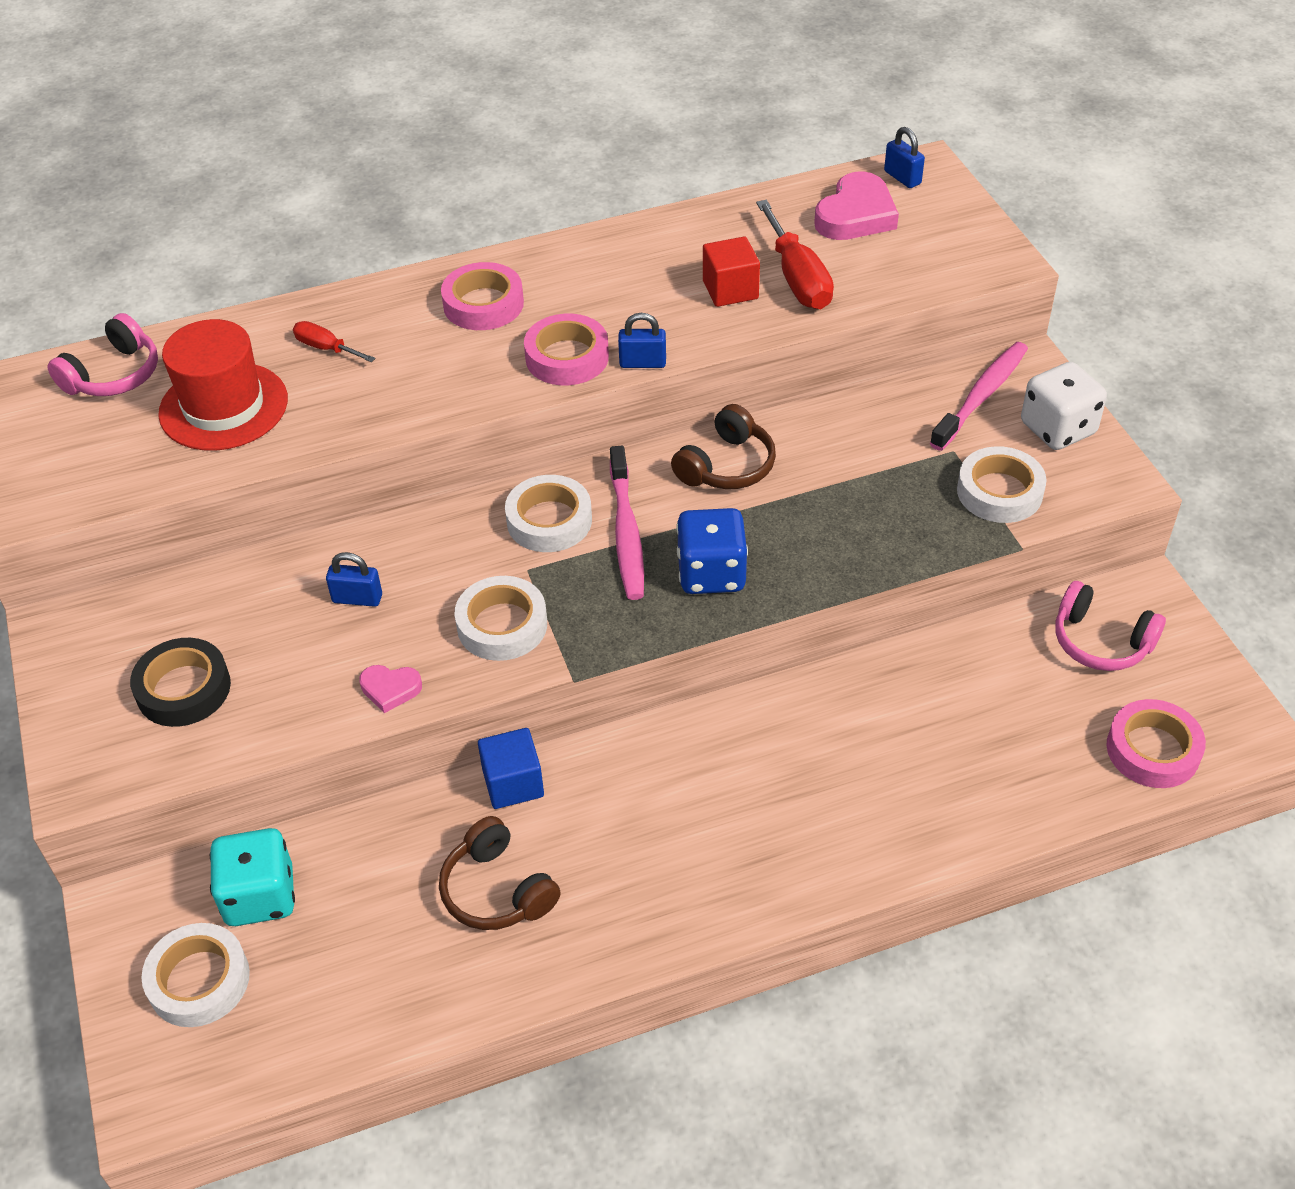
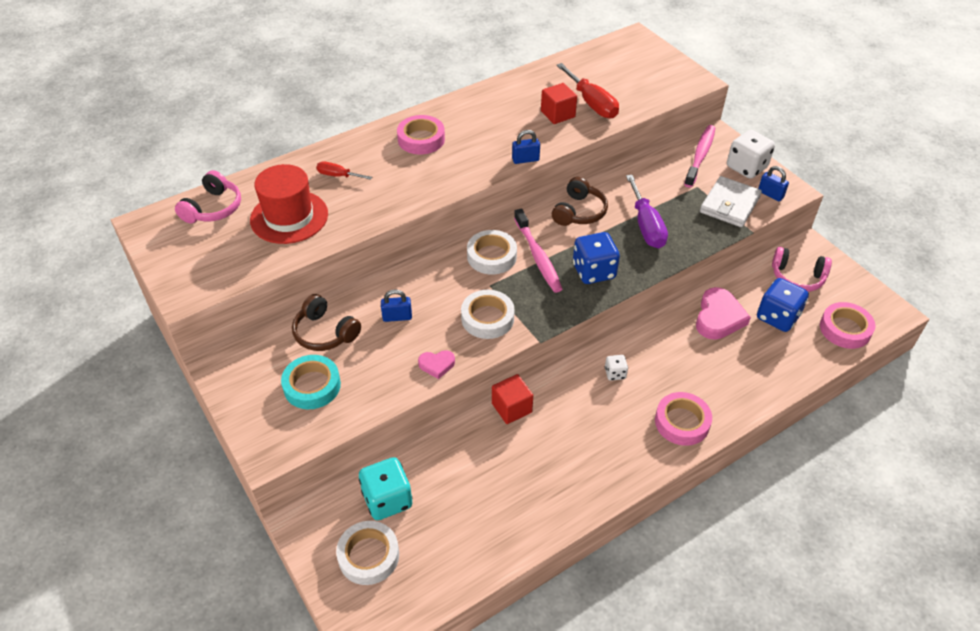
camera: 15 degrees left, 0 degrees up
(183, 689) = (312, 386): black tape -> turquoise tape
(497, 890) = (525, 469): brown headphones -> brown headphones (325, 333)
(513, 783) = (511, 408): blue cube -> red cube
(567, 357) = (481, 162): pink tape -> pink tape (682, 422)
(708, 756) = (615, 373): none -> white dice
(834, 508) = (646, 226): none -> purple screwdriver
(856, 215) = (609, 66): pink heart -> pink heart (718, 317)
(902, 178) = (626, 44): blue padlock -> blue padlock (770, 194)
(999, 492) = (729, 204): white tape -> white wallet
(1035, 707) = (777, 317): none -> blue dice

